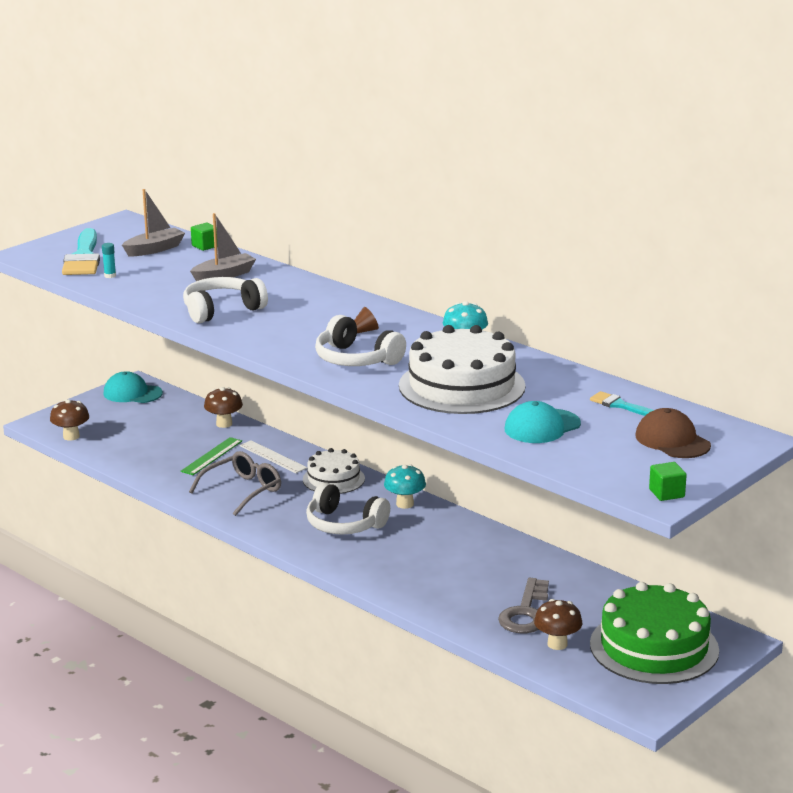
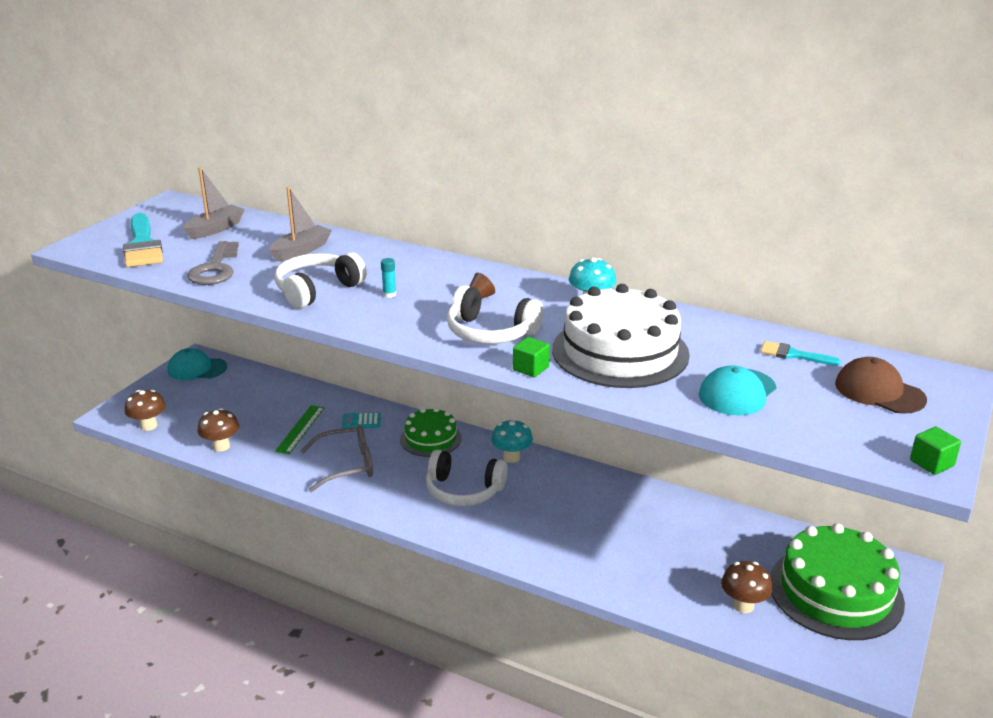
camera: 15 degrees left, 5 degrees up
(110, 276) = (179, 263): turquoise glue stick -> turquoise glue stick (389, 294)
(205, 246) = (266, 220): green cube -> green cube (531, 368)
(224, 424) = (299, 391): brown mushroom -> brown mushroom (221, 446)
(242, 491) = (346, 465): grey glasses -> grey glasses turned 45 degrees clockwise
(273, 457) = (361, 421): white ruler -> turquoise calculator
(333, 479) = (430, 438): white cake -> green cake
(525, 613) = (691, 570): grey key -> grey key (215, 269)

